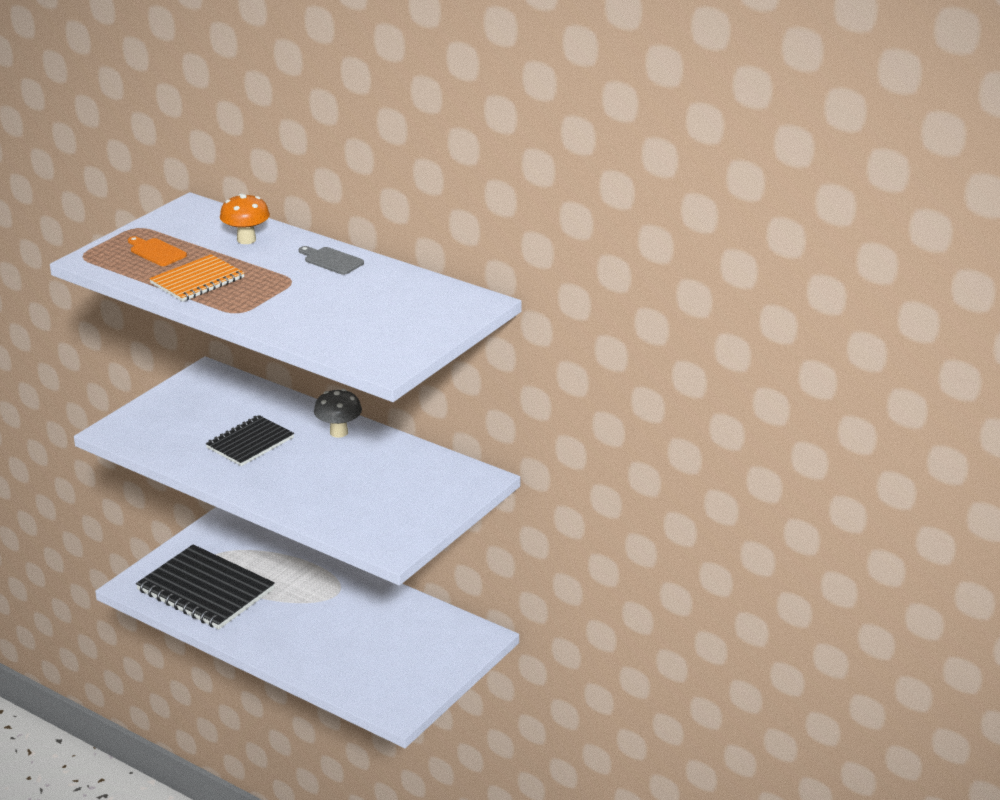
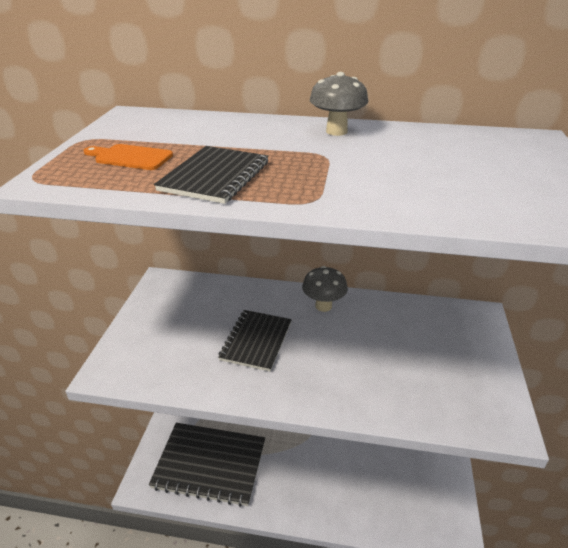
camera: 25 degrees left, 5 degrees up
(197, 280) = (215, 176): orange notebook -> black notebook
(246, 240) = (223, 130): orange mushroom -> none
(331, 260) = (336, 131): grey cutting board -> grey mushroom

